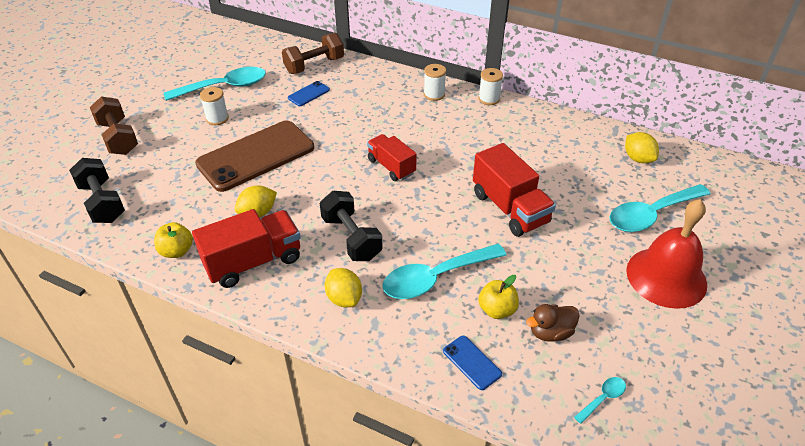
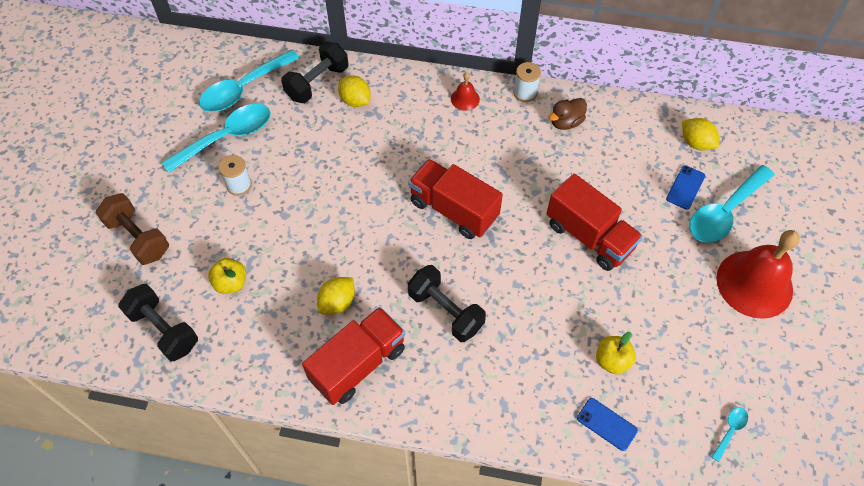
camera: 15 degrees left, 15 degrees up
(177, 251) = (273, 371): yellow apple -> yellow apple (231, 283)
(256, 156) = (304, 228): brown phone -> none
(308, 94) = (327, 127): blue phone -> blue phone (685, 187)
(314, 65) = (317, 83): brown dumbbell -> black dumbbell
(344, 298) = (464, 384): yellow lemon -> yellow lemon (355, 100)
(391, 166) = (453, 209): red truck -> red truck, size x1.54
(434, 94) = (465, 99): white spool -> red bell
(435, 278) = (544, 338): turquoise spoon -> turquoise spoon (243, 89)
(550, 332) = (667, 373): brown duck -> brown duck (566, 122)

